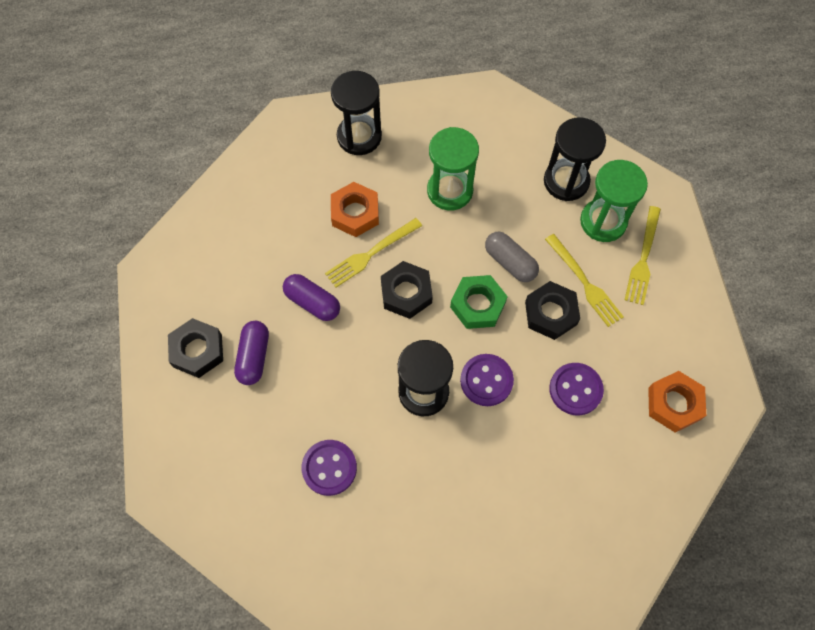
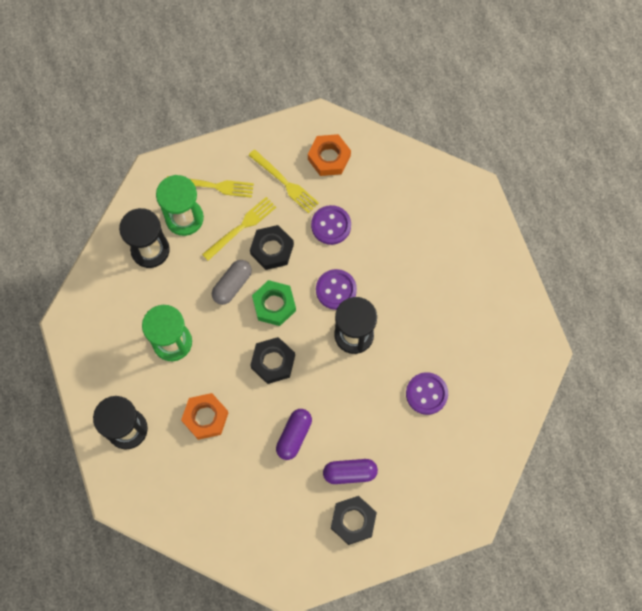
camera: 100 degrees left, 5 degrees up
(371, 254) = (242, 397): yellow fork -> yellow fork (285, 183)

